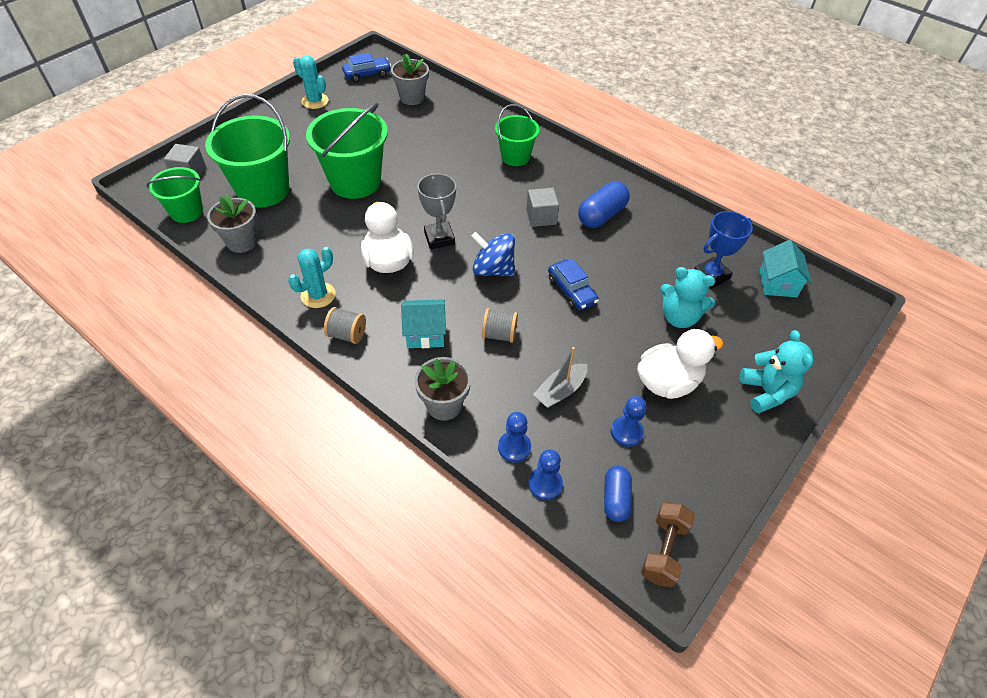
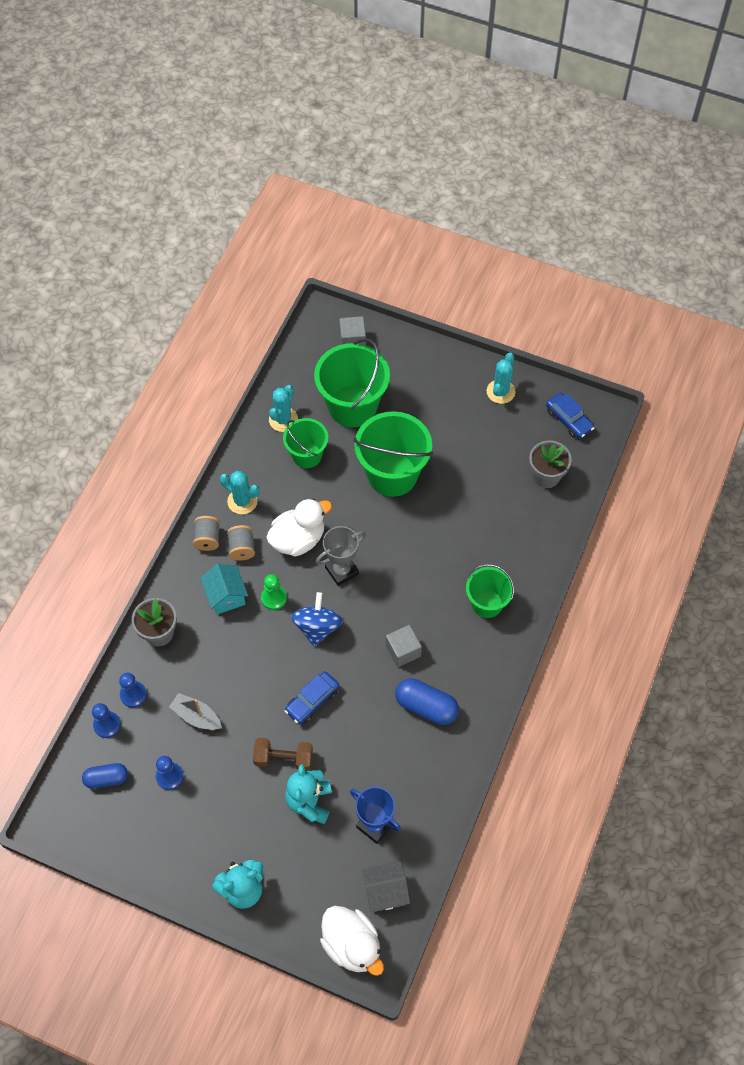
camera: 75 degrees right, 10 degrees up
(186, 212) = (304, 363): green bucket -> green bucket (307, 455)
(242, 242) = (283, 419): grey flower pot -> turquoise cactus
(446, 295) = (274, 598): none -> green pawn
(499, 334) = (242, 653): grey spool -> grey spool (242, 548)
(664, 550) = (72, 821): brown dumbbell -> brown dumbbell (283, 759)
(668, 382) = (230, 802): white duck -> white duck (352, 945)
(777, 283) = (385, 892): turquoise house -> grey house

